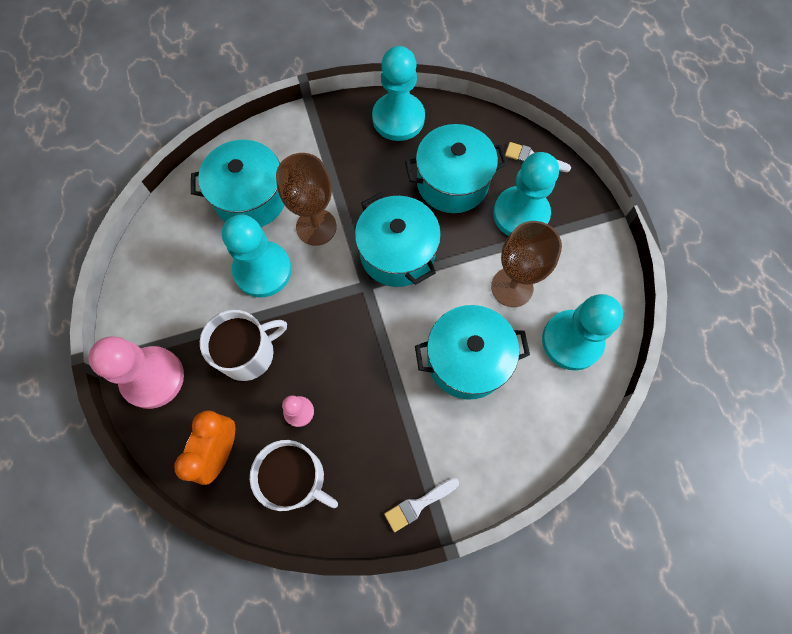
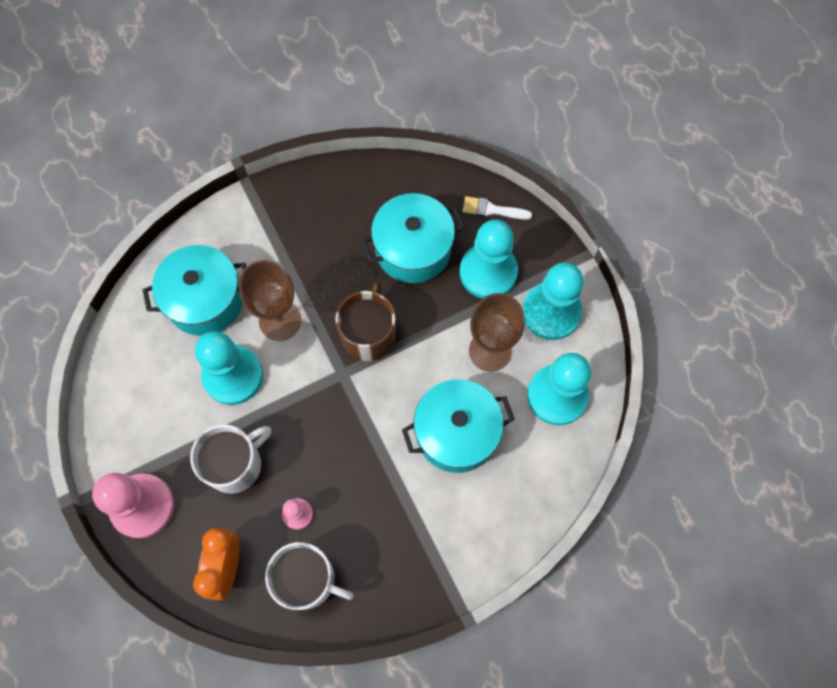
camera: 10 degrees left, 0 degrees up
(397, 253) = (368, 334): turquoise pot -> brown mug
(398, 118) = (345, 188): turquoise pawn -> turquoise pawn (551, 312)
(418, 504) = (431, 583): white brush -> none

